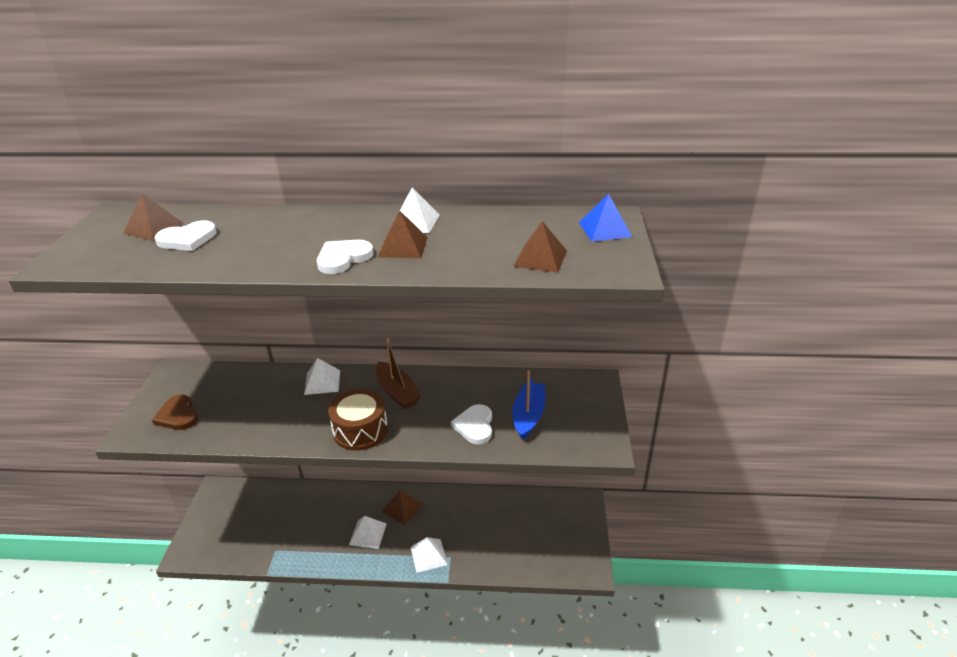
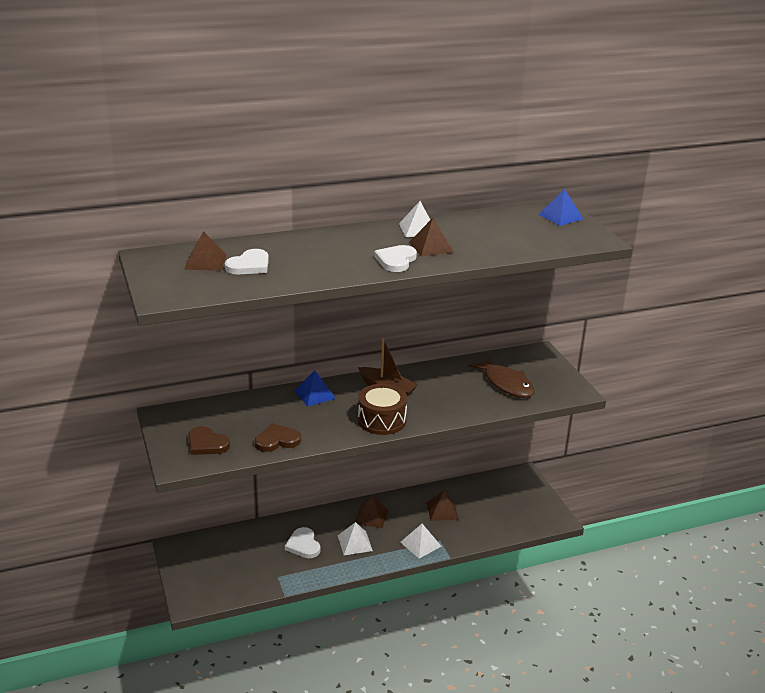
camera: 25 degrees left, 5 degrees down
(241, 428) = (277, 440): none -> brown heart
(322, 382) = (314, 394): white pyramid -> blue pyramid
(475, 426) = (471, 398): white heart -> white heart (303, 545)
(528, 415) = (506, 384): blue boat -> brown fish
(540, 258) = (536, 241): brown pyramid -> brown pyramid (442, 510)

